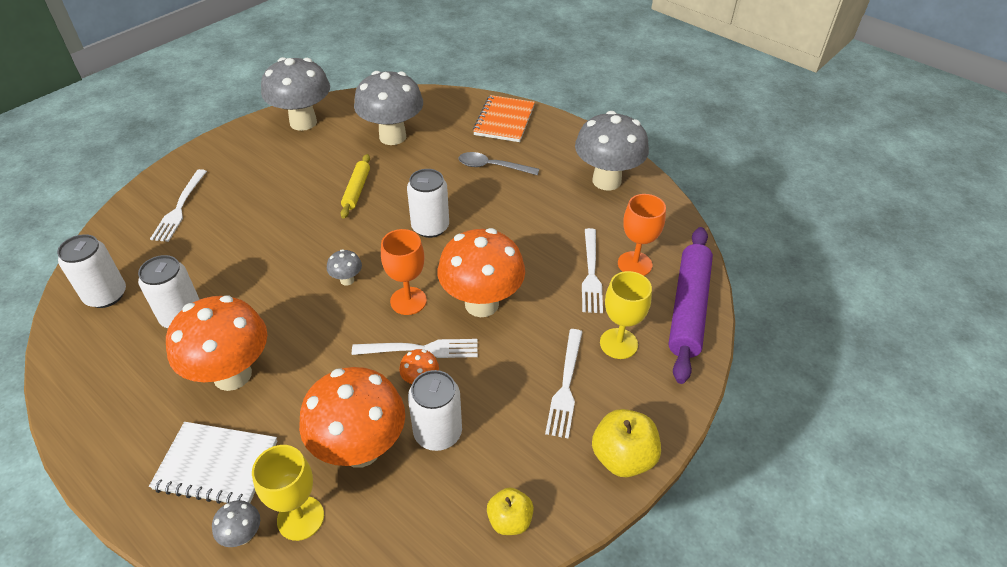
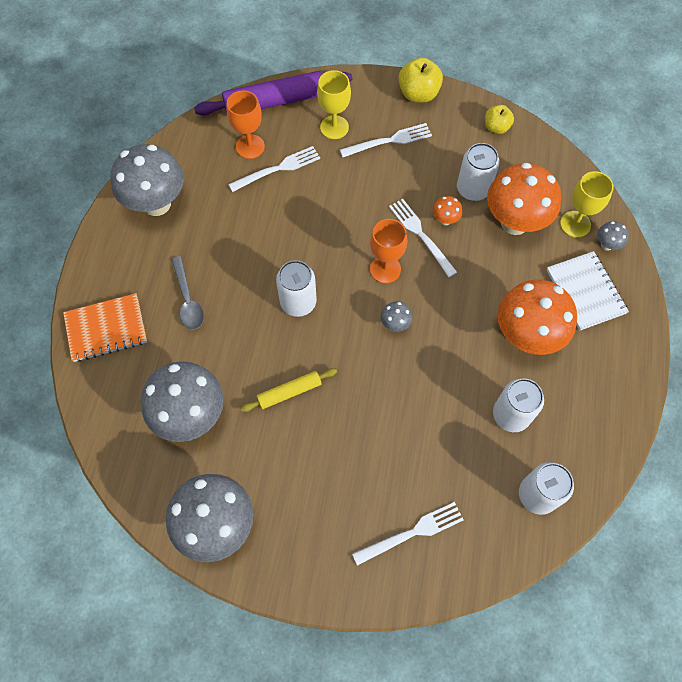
camera: 120 degrees left, 20 degrees up
(481, 304) = (355, 221): orange mushroom -> none

